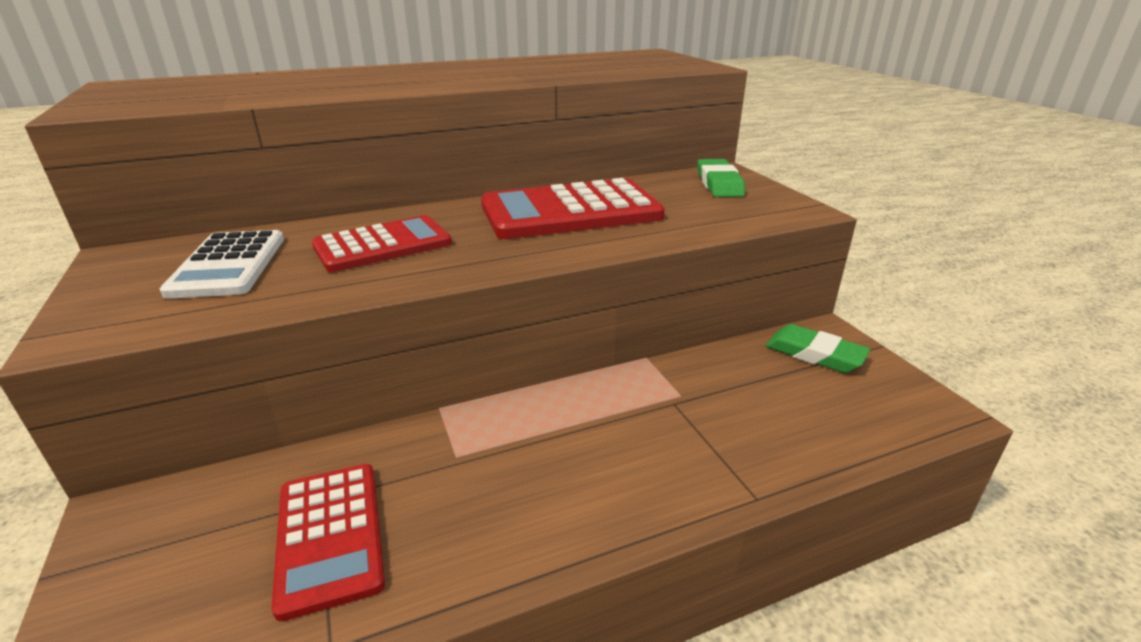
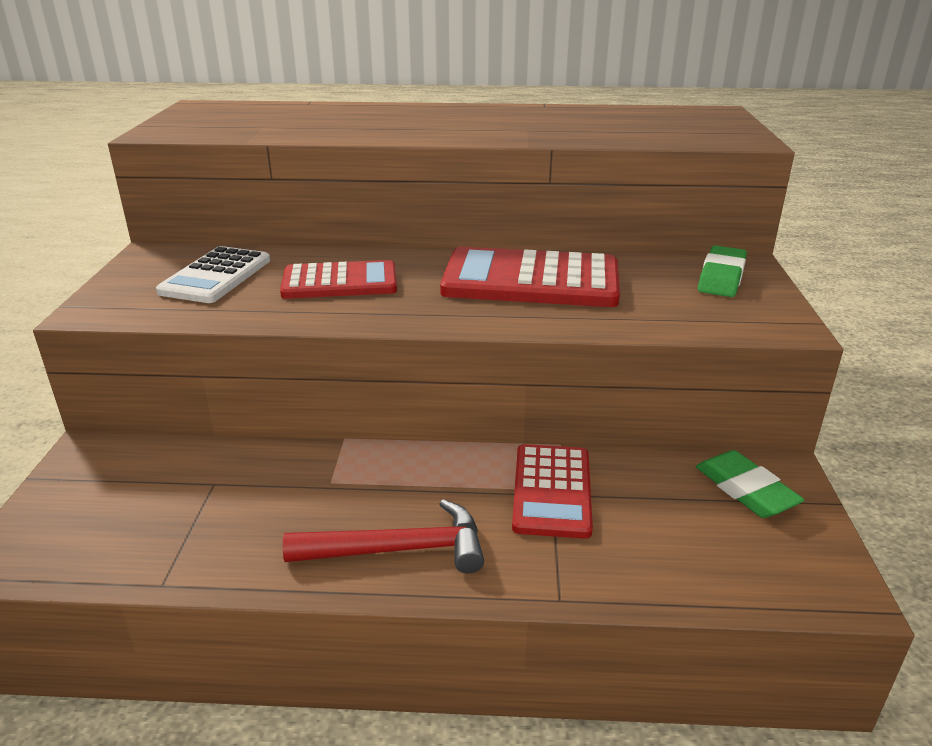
camera: 25 degrees right, 0 degrees up
(330, 536) = (205, 511): red calculator -> red calculator (552, 491)
(577, 503) = (398, 549): none -> red hammer

